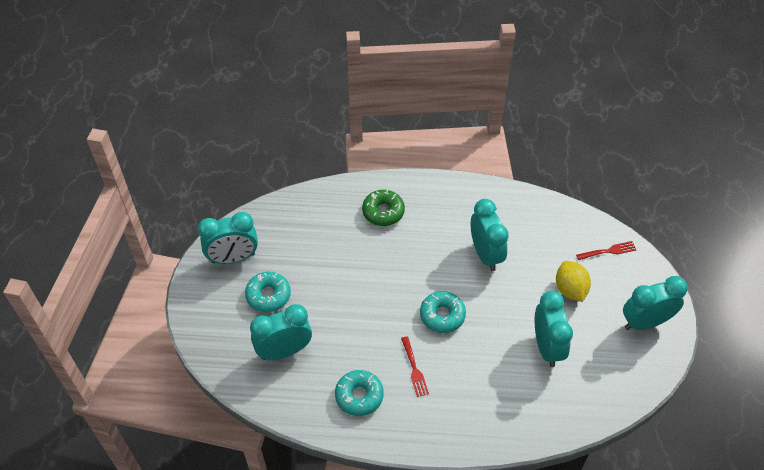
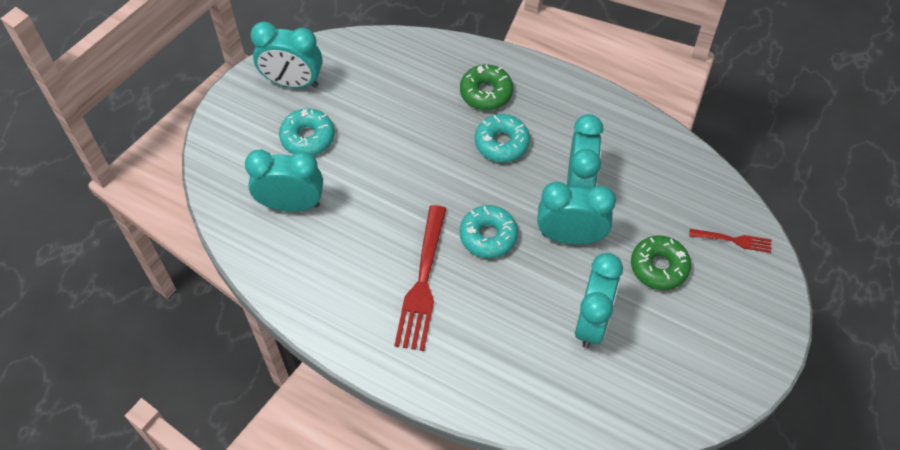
camera: 25 degrees right, 5 degrees up
(359, 396) = (344, 287): turquoise donut -> turquoise donut (501, 143)
(414, 369) = (422, 283): red fork -> red fork, size x1.93
(570, 289) = (659, 267): yellow lemon -> green donut
(645, 322) = (731, 343): turquoise clock -> turquoise clock (570, 236)

